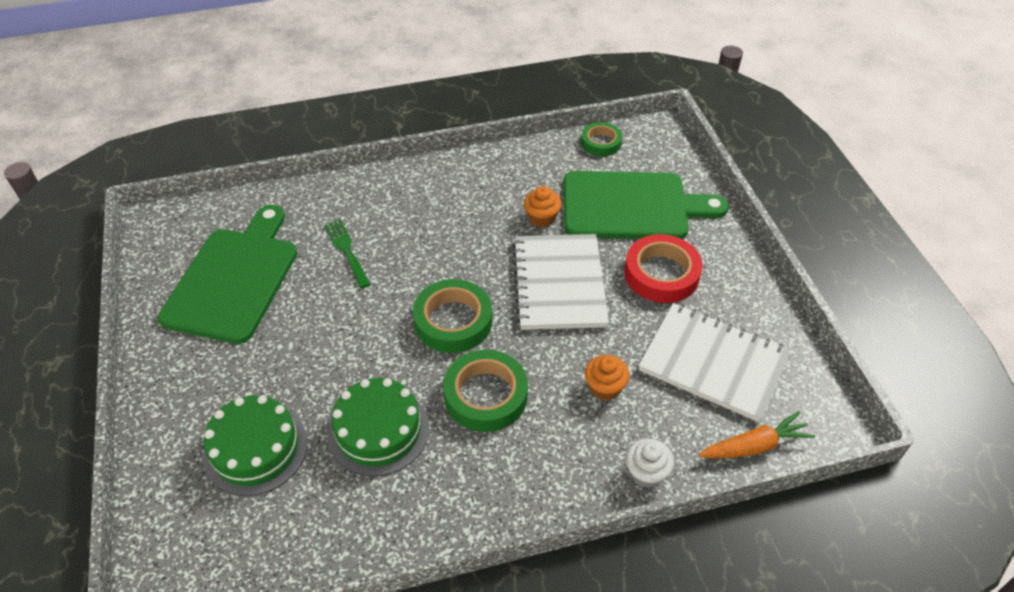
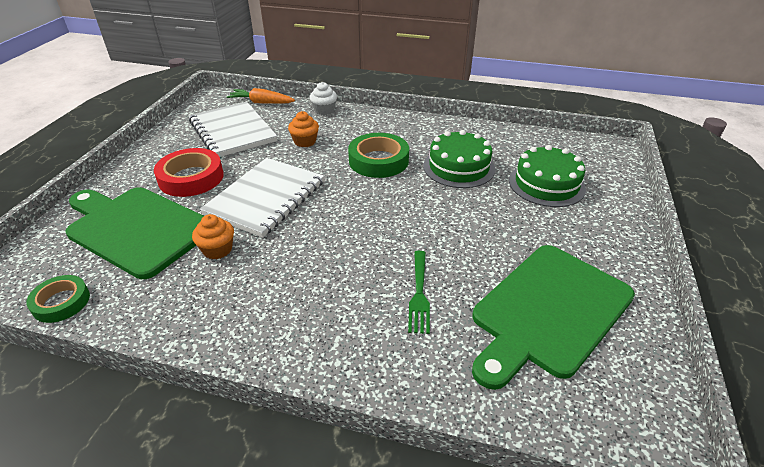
camera: 150 degrees left, 10 degrees down
(453, 321) = (365, 204): green tape -> none

